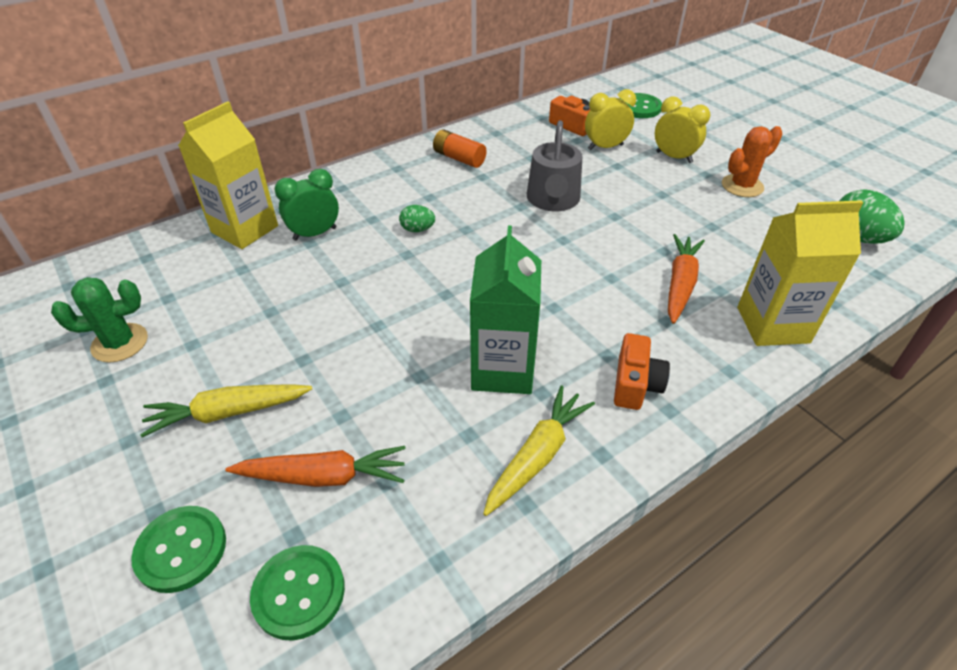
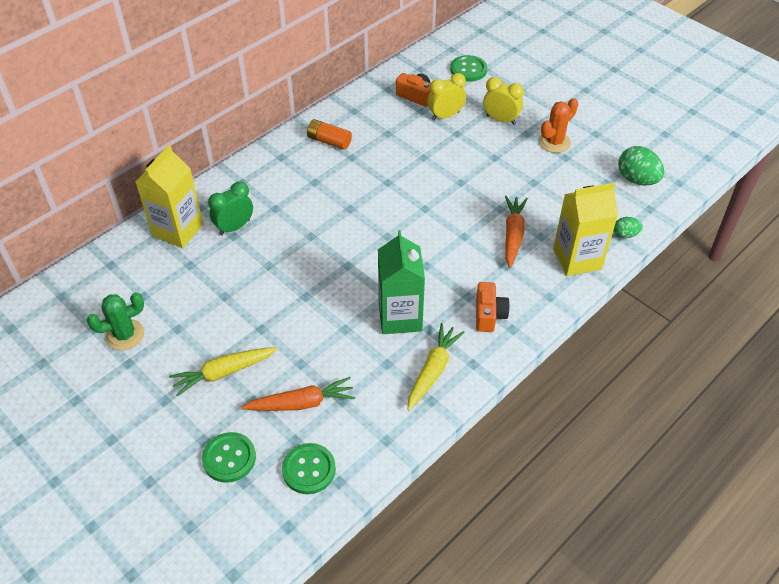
camera: 10 degrees left, 5 degrees up
(417, 229) = (313, 213): green egg -> green egg (625, 234)
(553, 200) = (411, 173): grey watering can -> none

